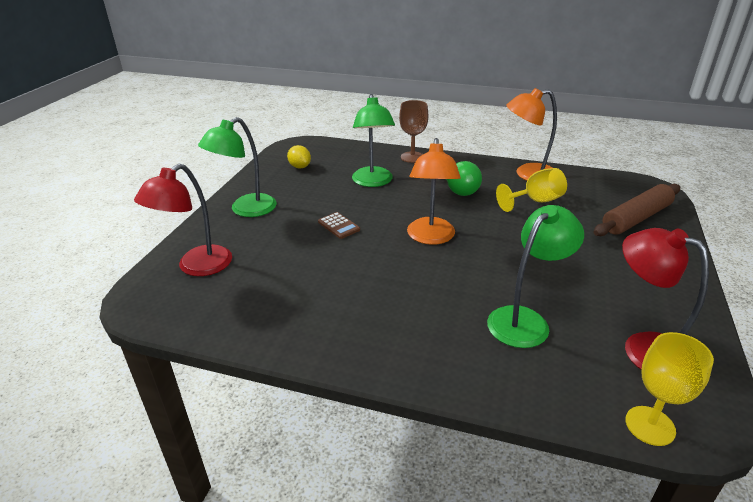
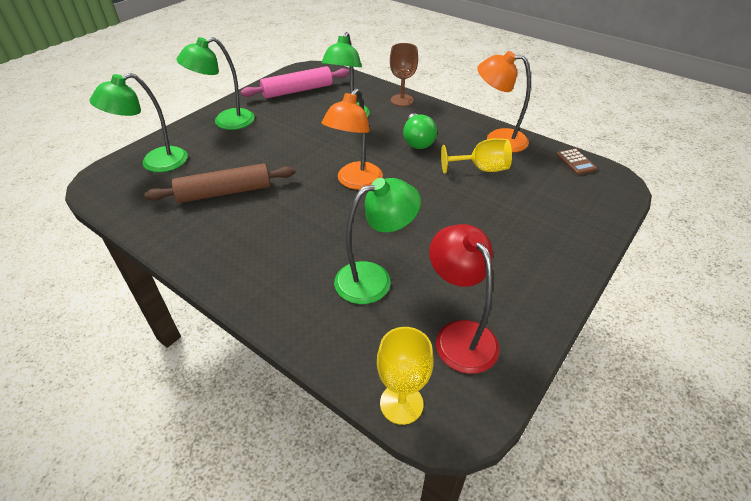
camera: 20 degrees right, 10 degrees up
(196, 267) = (155, 163): red lamp -> green lamp
(300, 167) = (297, 91): yellow lemon -> pink rolling pin
(339, 226) = (287, 153): brown calculator -> brown calculator (576, 162)
(636, 218) = (568, 209): brown rolling pin -> brown rolling pin (225, 192)

